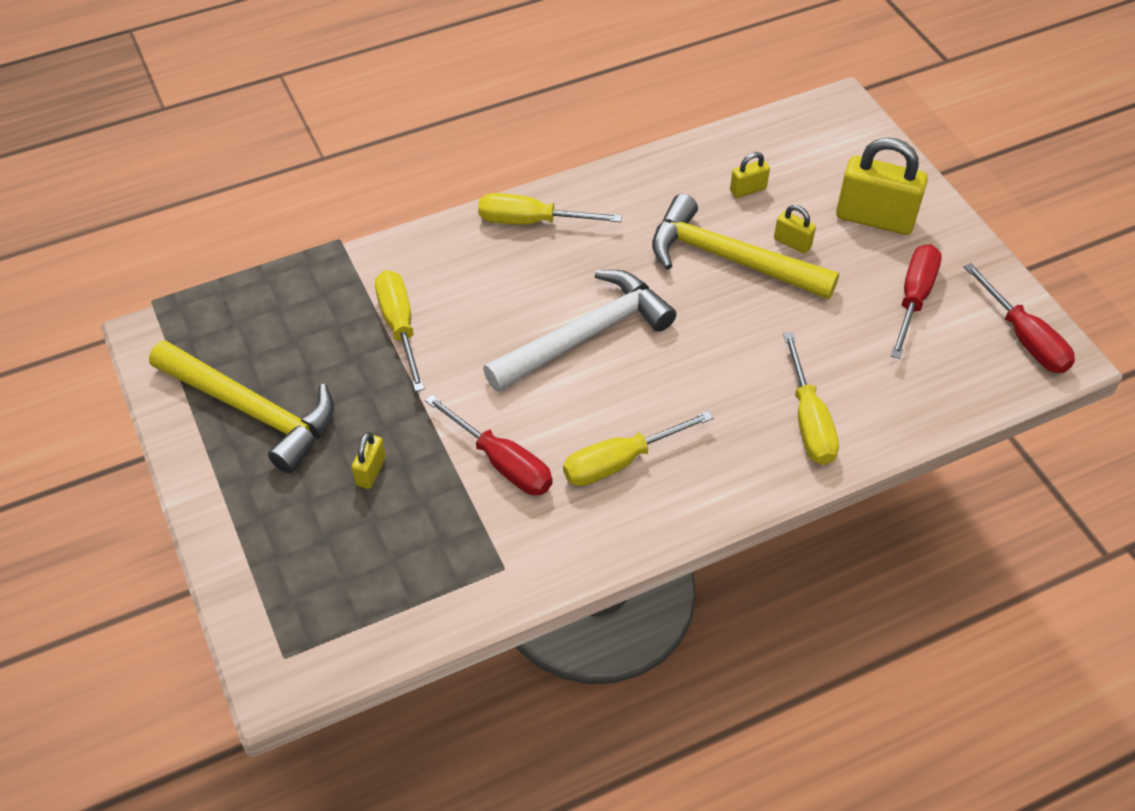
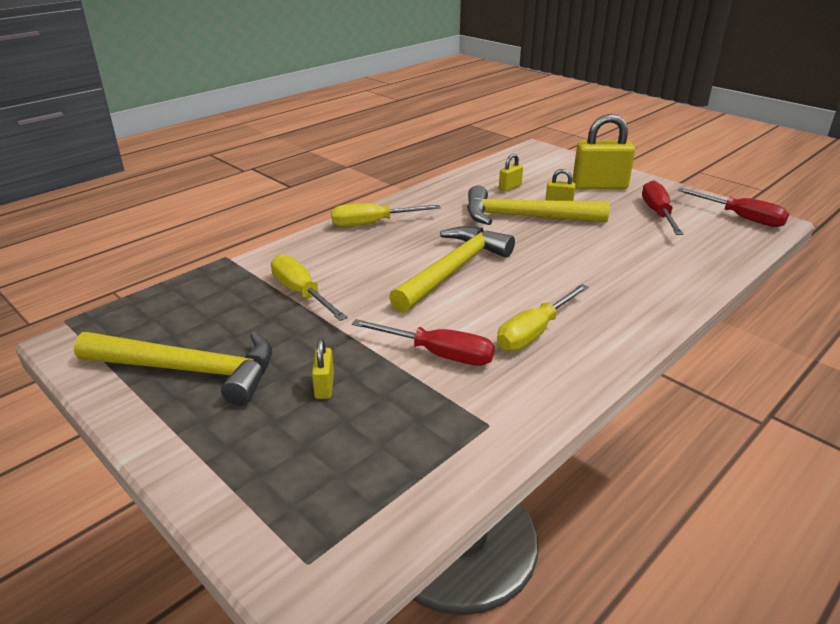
camera: 20 degrees left, 20 degrees down
(585, 335) = (453, 270): white hammer -> yellow hammer
(809, 420) = (650, 281): yellow screwdriver -> none

